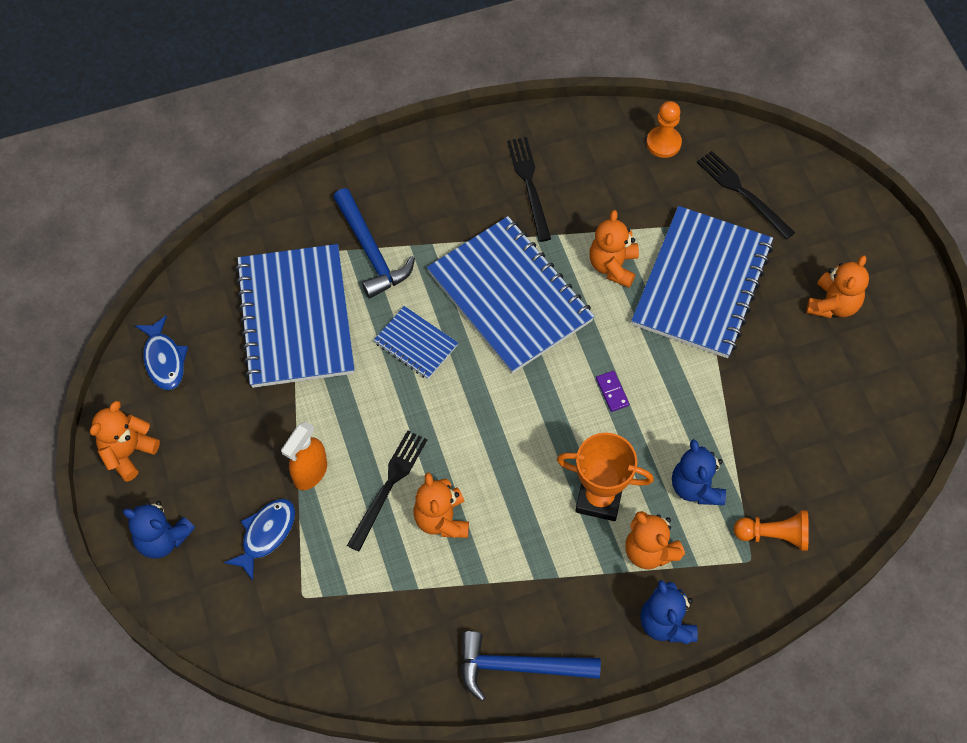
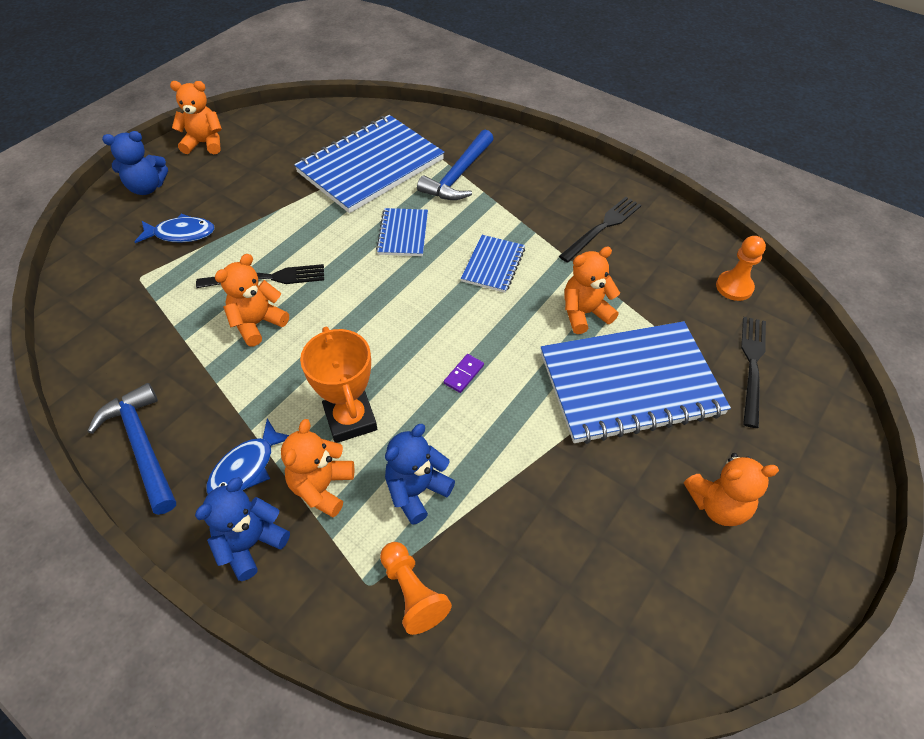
camera: 55 degrees right, 10 degrees down
(162, 539) = (147, 187): blue teddy bear -> blue teddy bear turned 90 degrees counterclockwise
(164, 359) = (287, 126): blue fish -> blue fish (246, 468)
(310, 473) = (248, 232): orange spray bottle -> none
(510, 297) = (493, 265): blue notebook -> blue notebook, size x0.48

